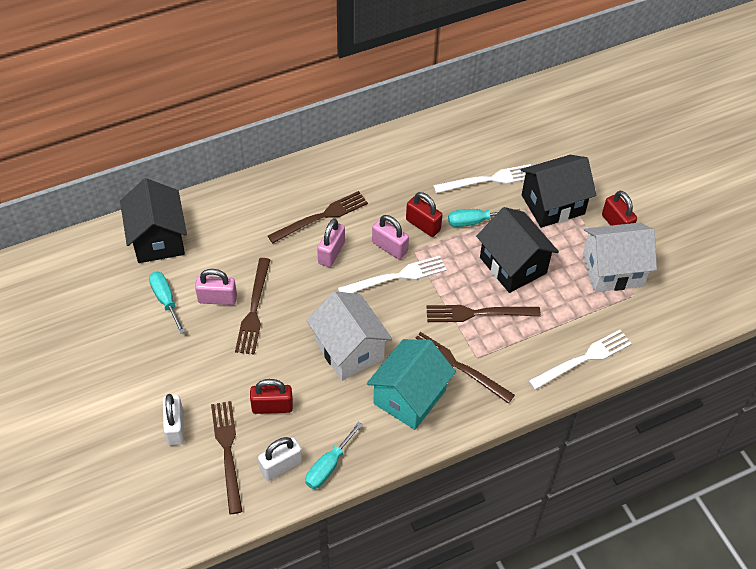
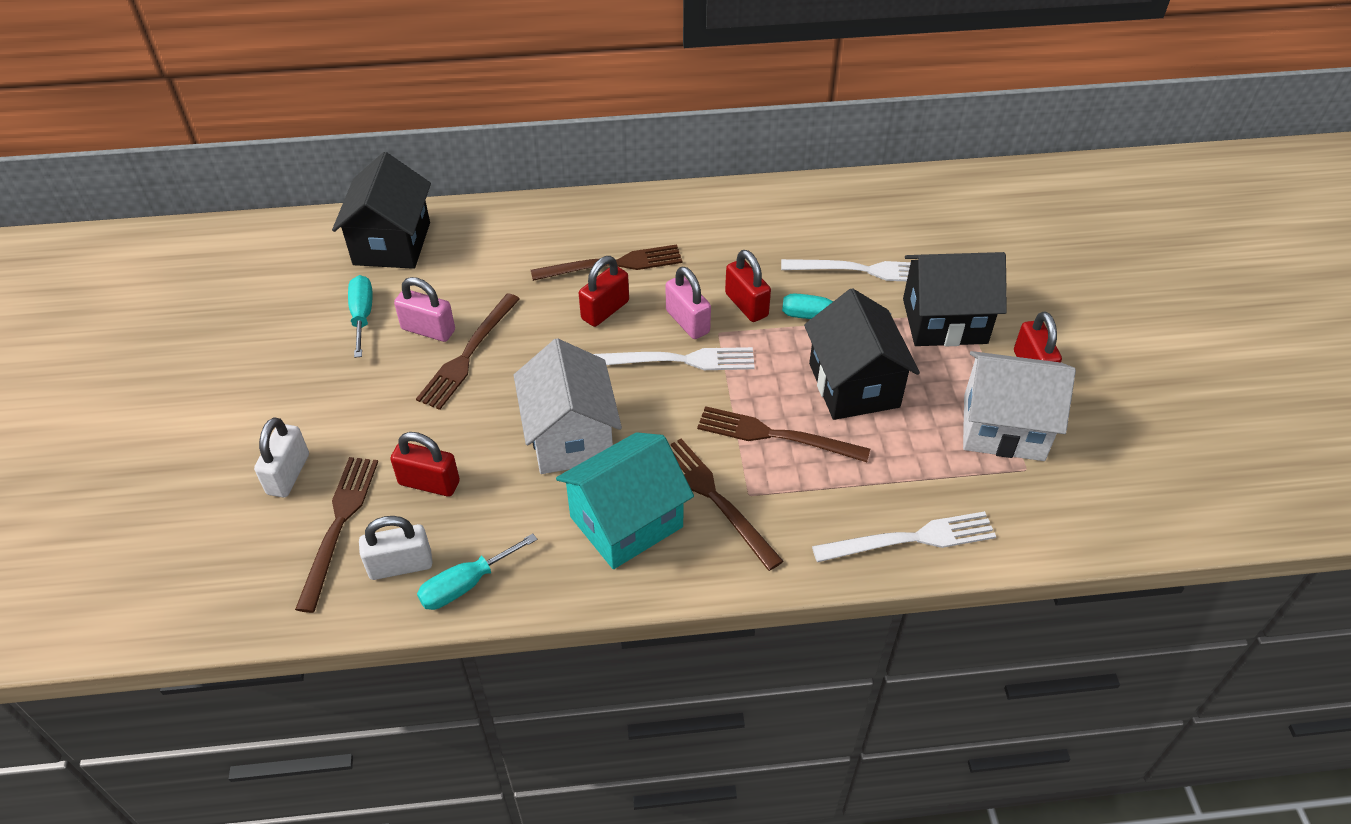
camera: 20 degrees right, 5 degrees down
(331, 253) = (605, 310): pink padlock -> red padlock

